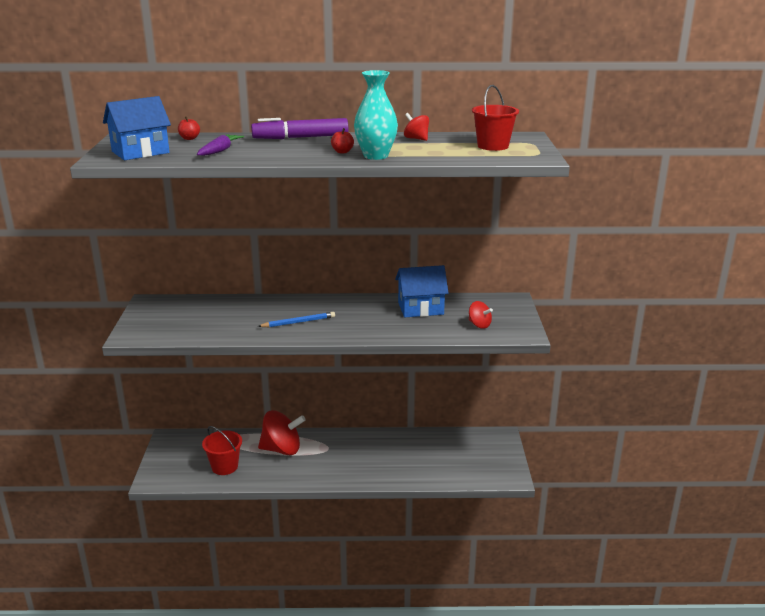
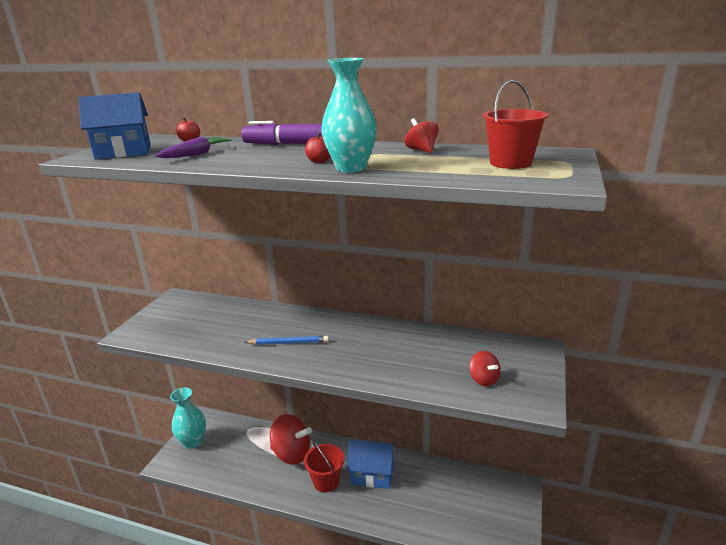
camera: 20 degrees right, 0 degrees up
(170, 458) = (193, 442): none -> turquoise vase
(224, 467) = (232, 463): red bucket -> red bucket (326, 481)
(420, 308) = (425, 345): blue house -> blue house (372, 474)

